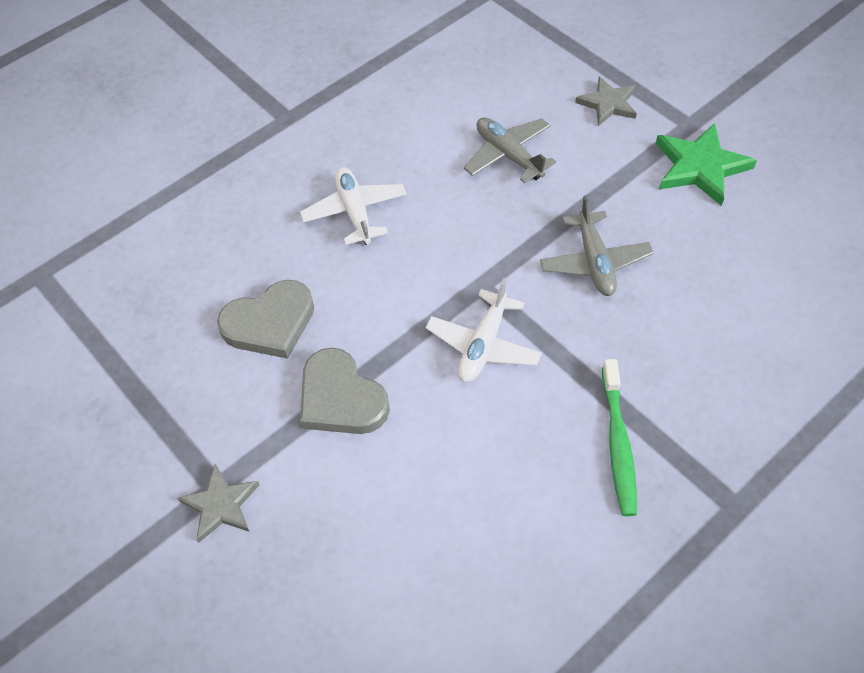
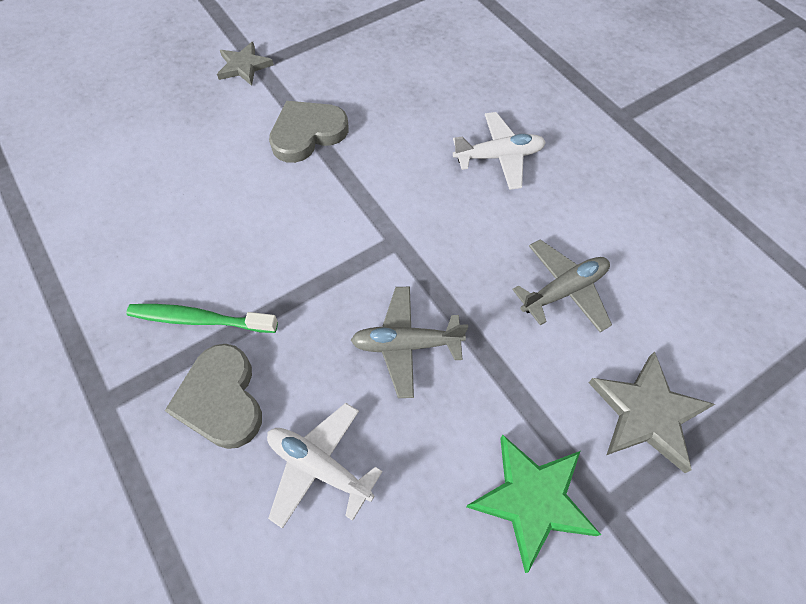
camera: 95 degrees right, 5 degrees up
(270, 323) = (389, 96): grey heart -> grey heart (221, 399)
(483, 345) = (331, 233): white plane -> white plane (319, 466)
(608, 104) = (646, 413): grey star -> grey star, size x1.52

